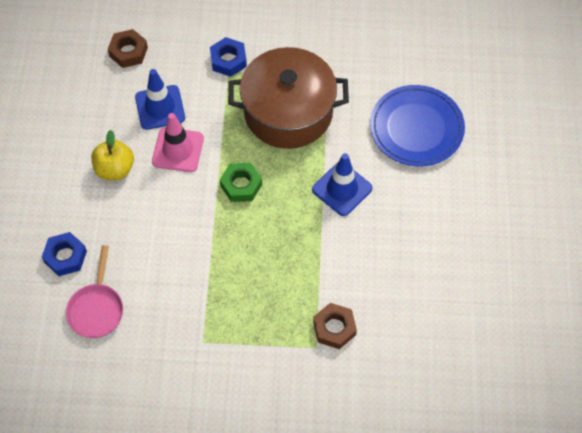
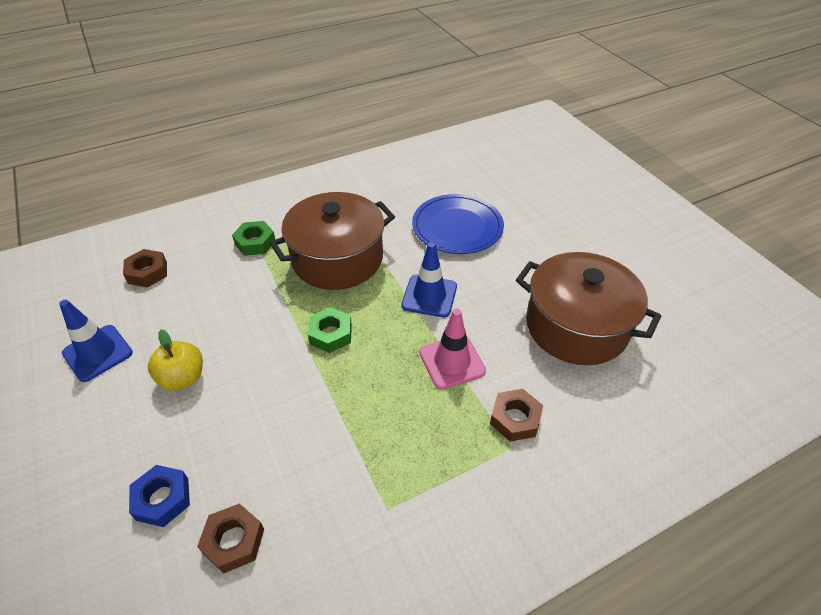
camera: 30 degrees left, 15 degrees down
(97, 309) = (233, 541): pink pan -> brown nut
(160, 107) = (206, 304): blue traffic cone -> blue traffic cone (97, 353)
(178, 150) = (245, 332): pink traffic cone -> pink traffic cone (452, 362)
(228, 60) = (255, 242): blue nut -> green nut
(444, 279) = (576, 326): none -> brown pot

